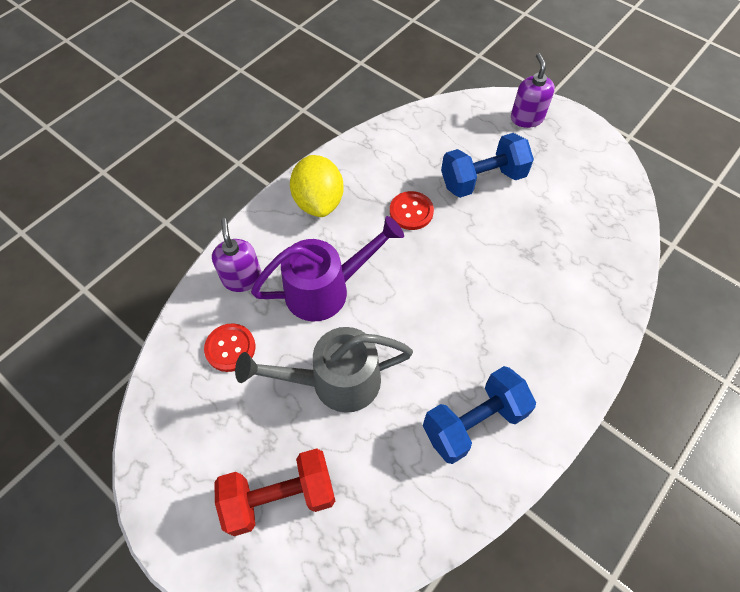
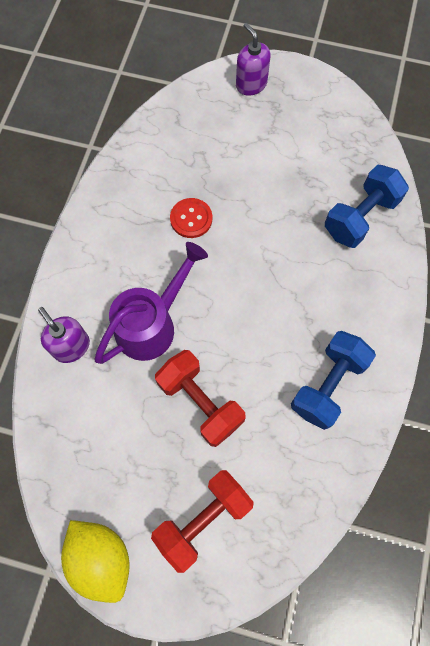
camera: 25 degrees left, 10 degrees up
(230, 348) = (95, 415): red button -> none
(318, 201) = (103, 243): yellow lemon -> yellow lemon (101, 558)
(335, 381) = (200, 402): grey watering can -> red dumbbell
(482, 180) = (239, 162): blue dumbbell -> blue dumbbell (360, 217)

